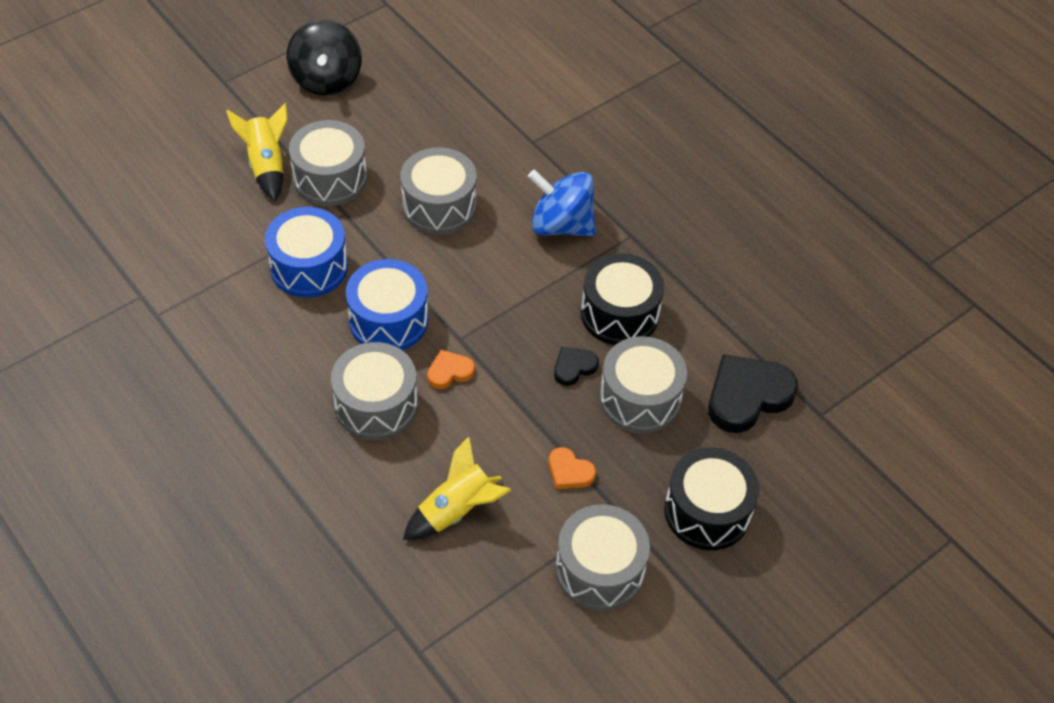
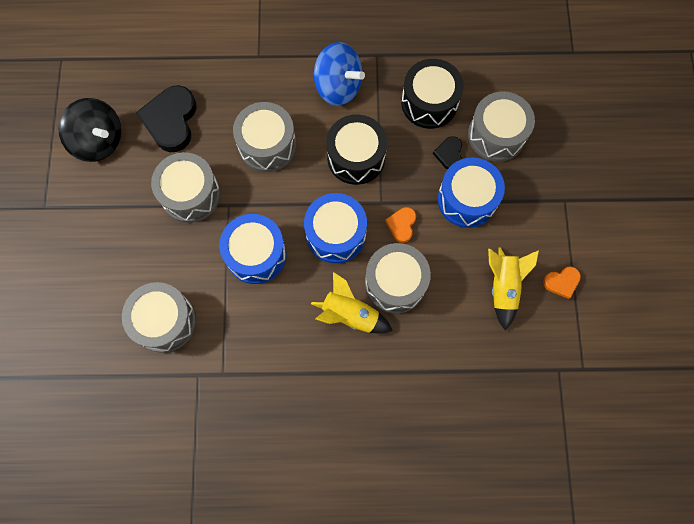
camera: 50 degrees left, 20 degrees up
(267, 166) = (147, 227): yellow rocket -> yellow rocket (350, 314)
(533, 415) = (467, 199): none -> blue drum
(561, 225) = (338, 87): blue spinning top -> blue spinning top turned 120 degrees counterclockwise
(569, 472) = (519, 207): orange heart -> orange heart (561, 282)
(599, 570) = (594, 236): grey drum -> grey drum (165, 321)
(707, 511) = (594, 155): black drum -> black drum (356, 157)
(747, 396) = (535, 79): black heart -> black heart (171, 121)

